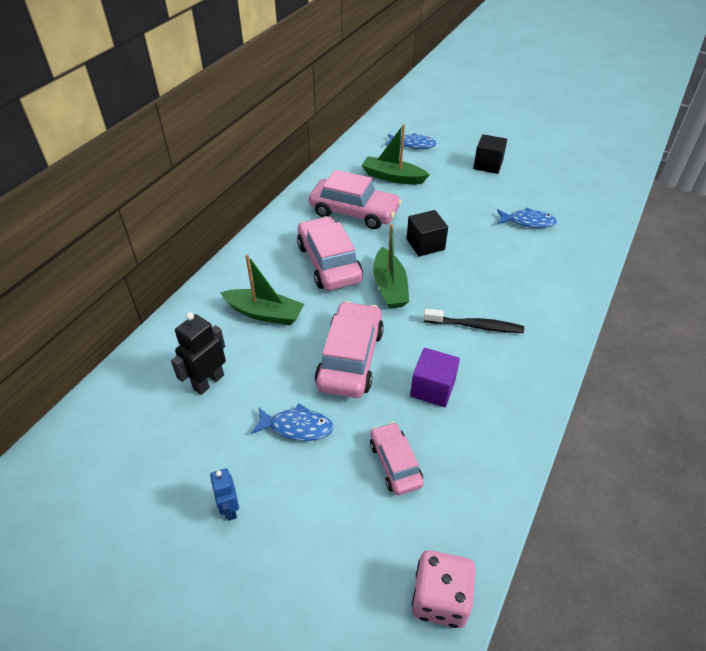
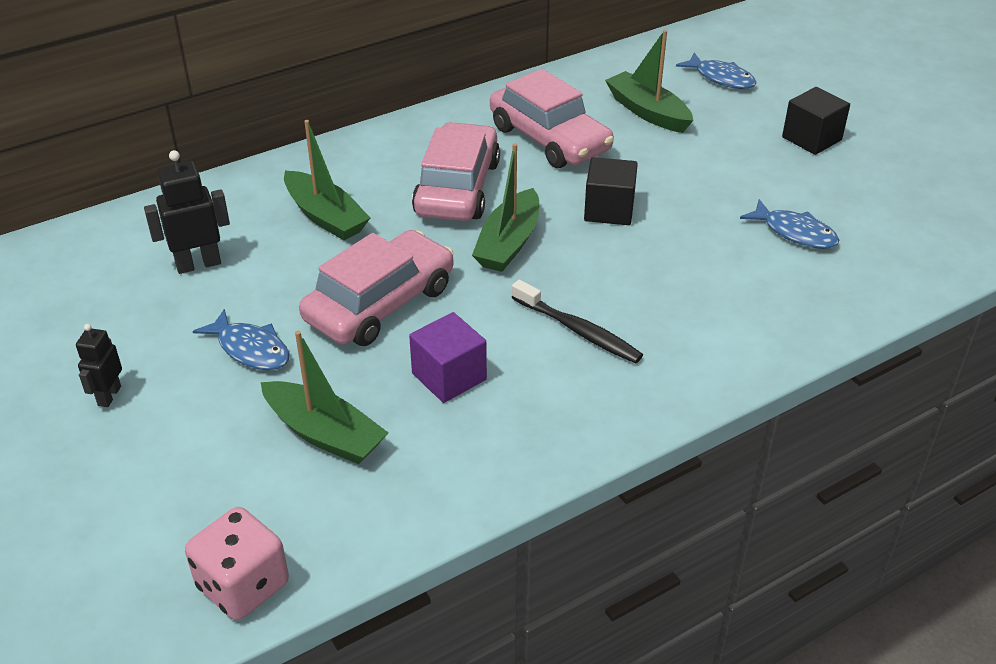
camera: 30 degrees right, 5 degrees down
(230, 509) = (109, 396): blue robot -> black robot
(395, 463) = (324, 434): pink car -> green boat

